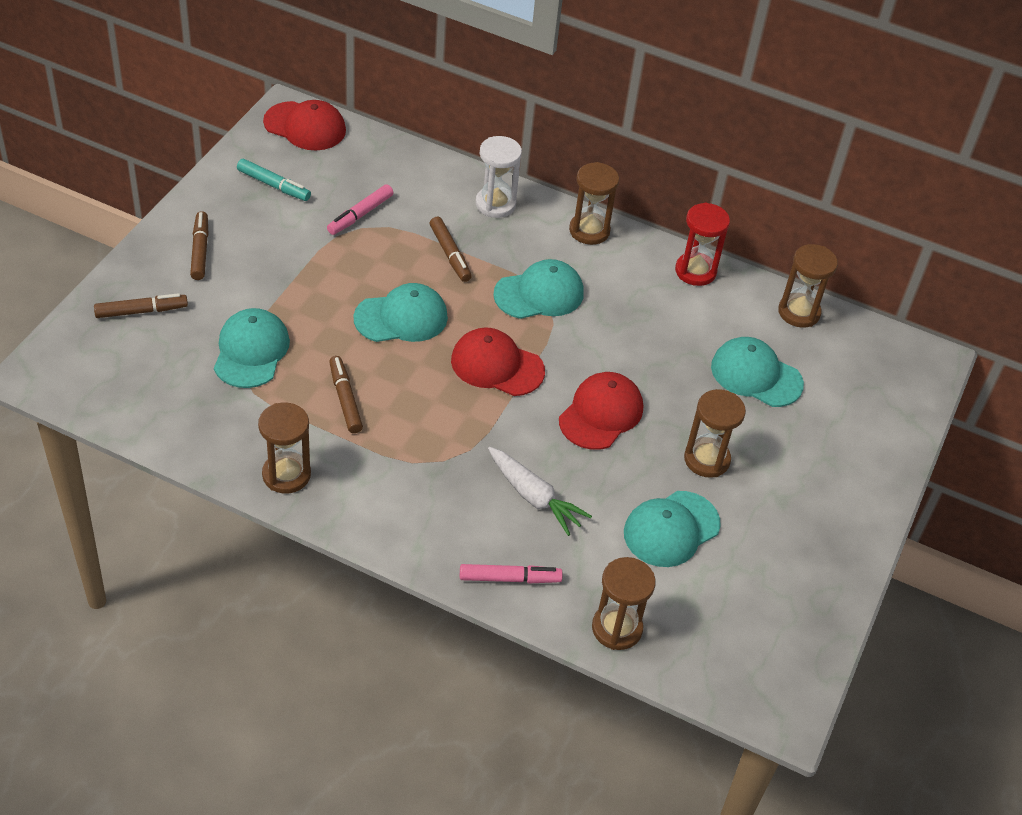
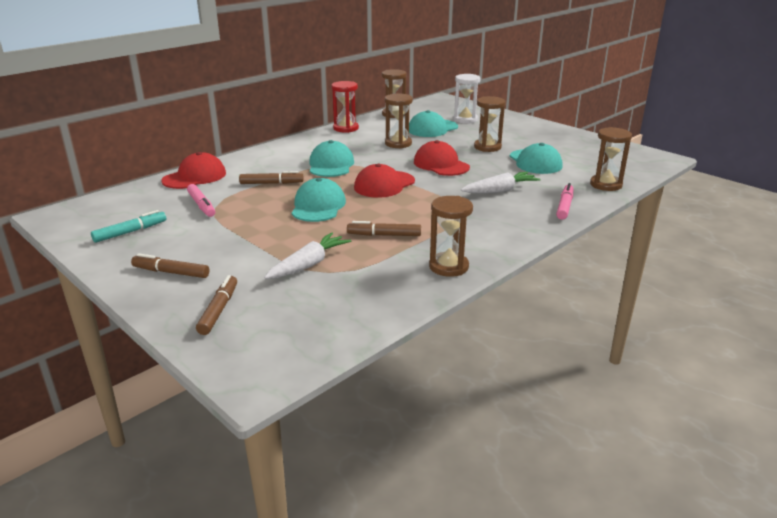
camera: 65 degrees left, 20 degrees down
(251, 351) = (309, 264): turquoise cap -> white carrot
(305, 126) = (79, 212): red cap -> red cap (194, 177)
(495, 204) = (239, 165): white hourglass -> white hourglass (465, 119)
(589, 231) = (289, 145): brown hourglass -> brown hourglass (398, 143)

